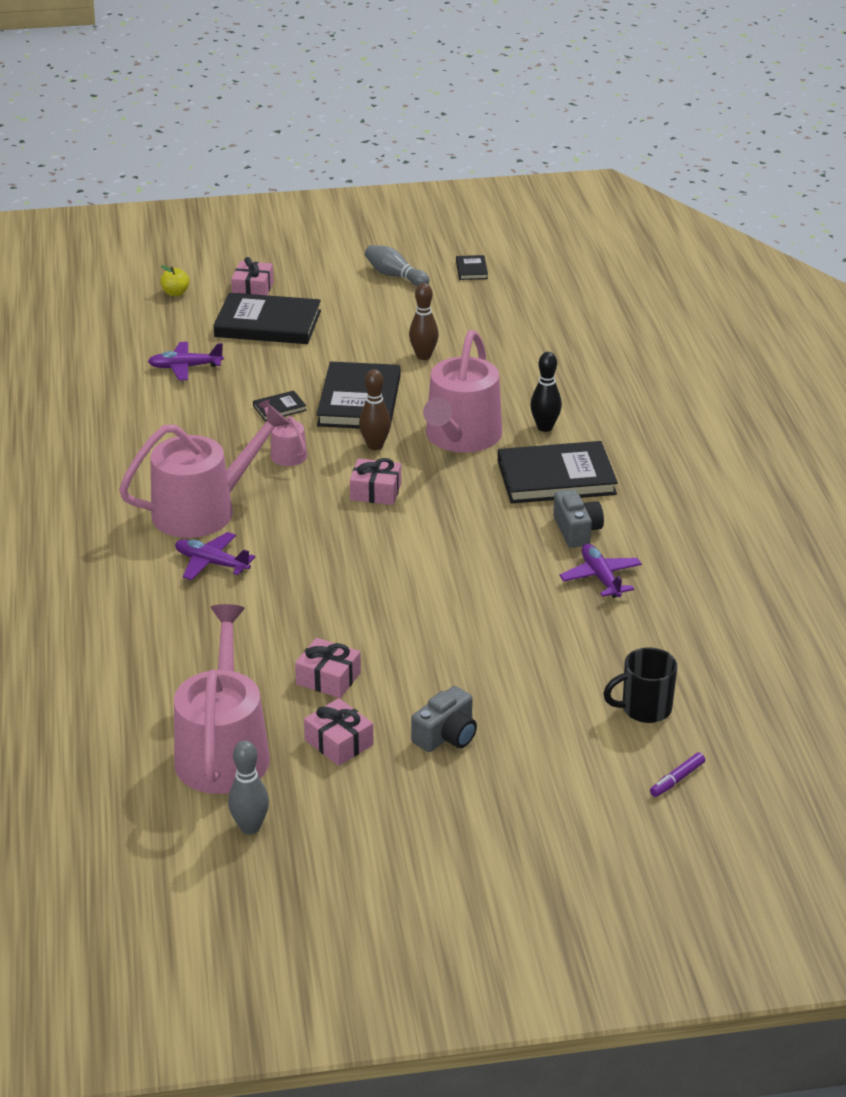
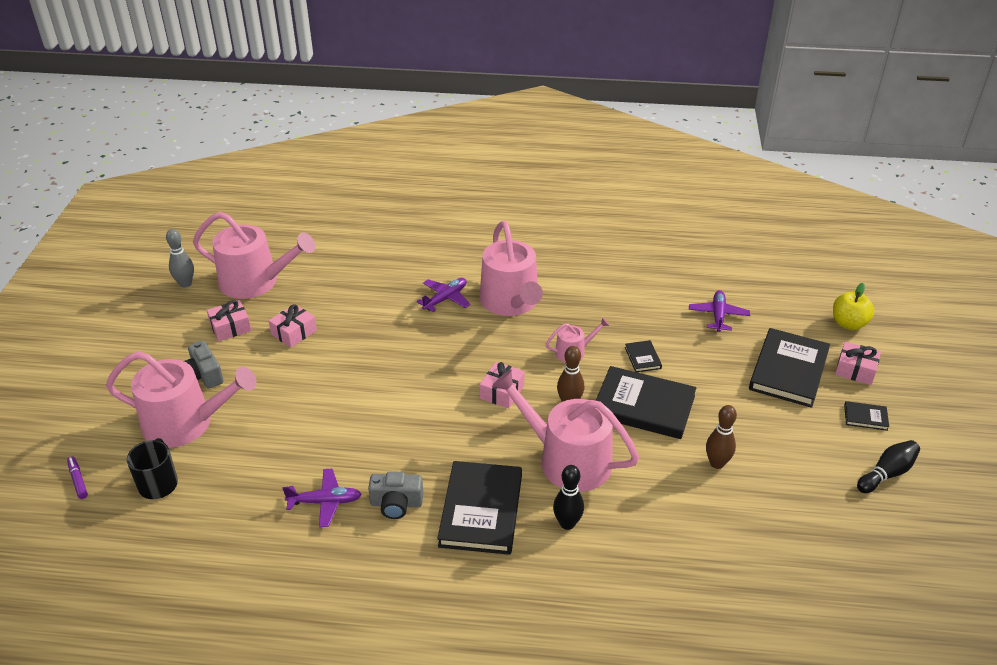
camera: 105 degrees right, 5 degrees up
(175, 293) = (848, 324): yellow apple -> yellow apple, size x1.53
(395, 276) = (887, 474): grey bowling pin -> black bowling pin
(471, 270) = (904, 540): black book -> black book (865, 417)
(539, 721) = (186, 423): none -> pink watering can

